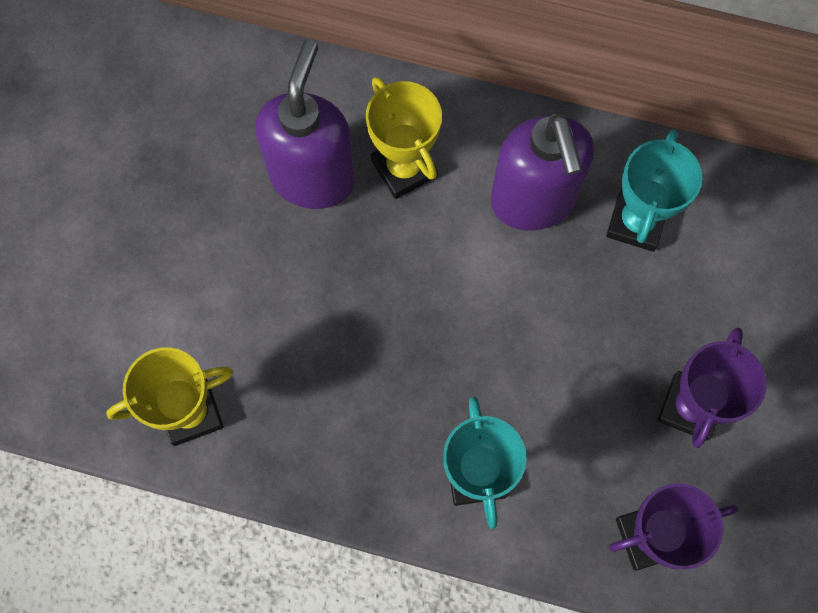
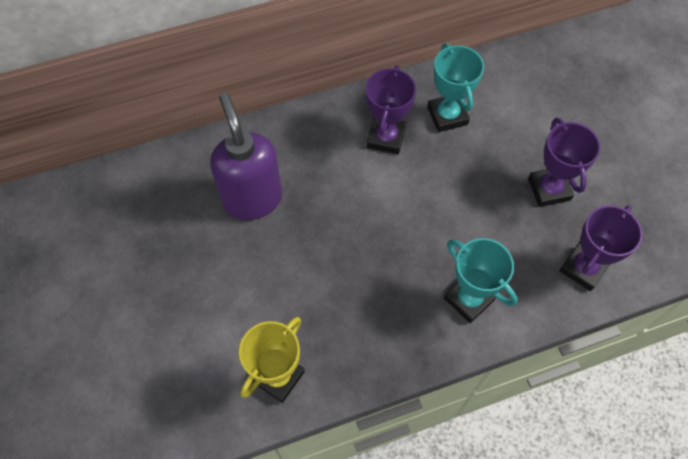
camera: 35 degrees left, 10 degrees down
(404, 168) = (302, 163): yellow trophy -> none
(533, 201) = (386, 138): purple soap dispenser -> purple trophy

